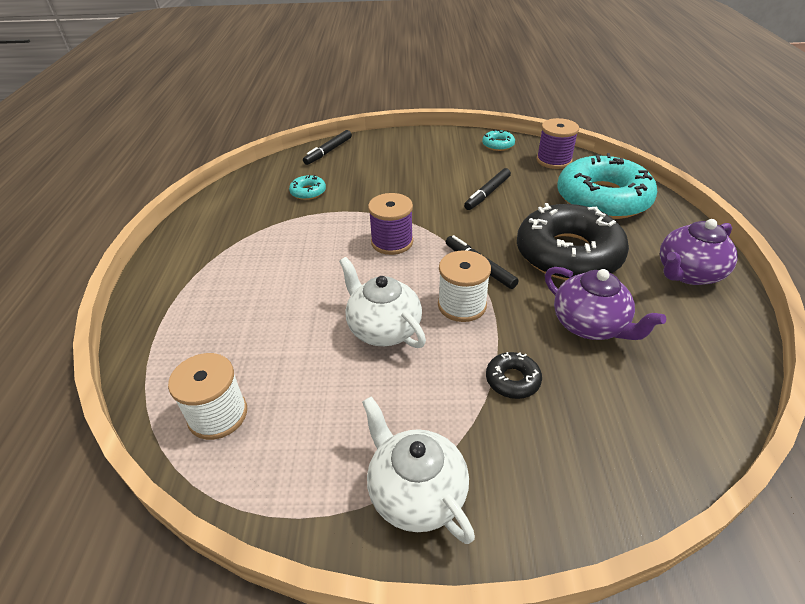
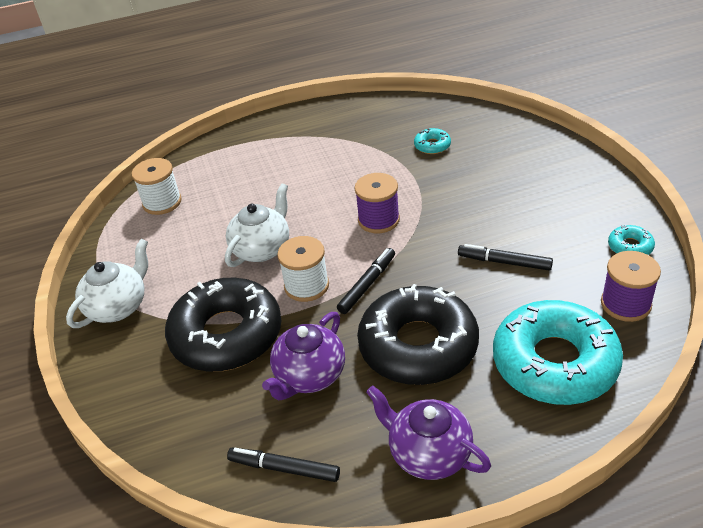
camera: 75 degrees right, 0 degrees up
(328, 151) = (516, 131): black marker -> black marker (284, 469)
(512, 380) = (226, 335): black donut -> black donut, size x2.46

